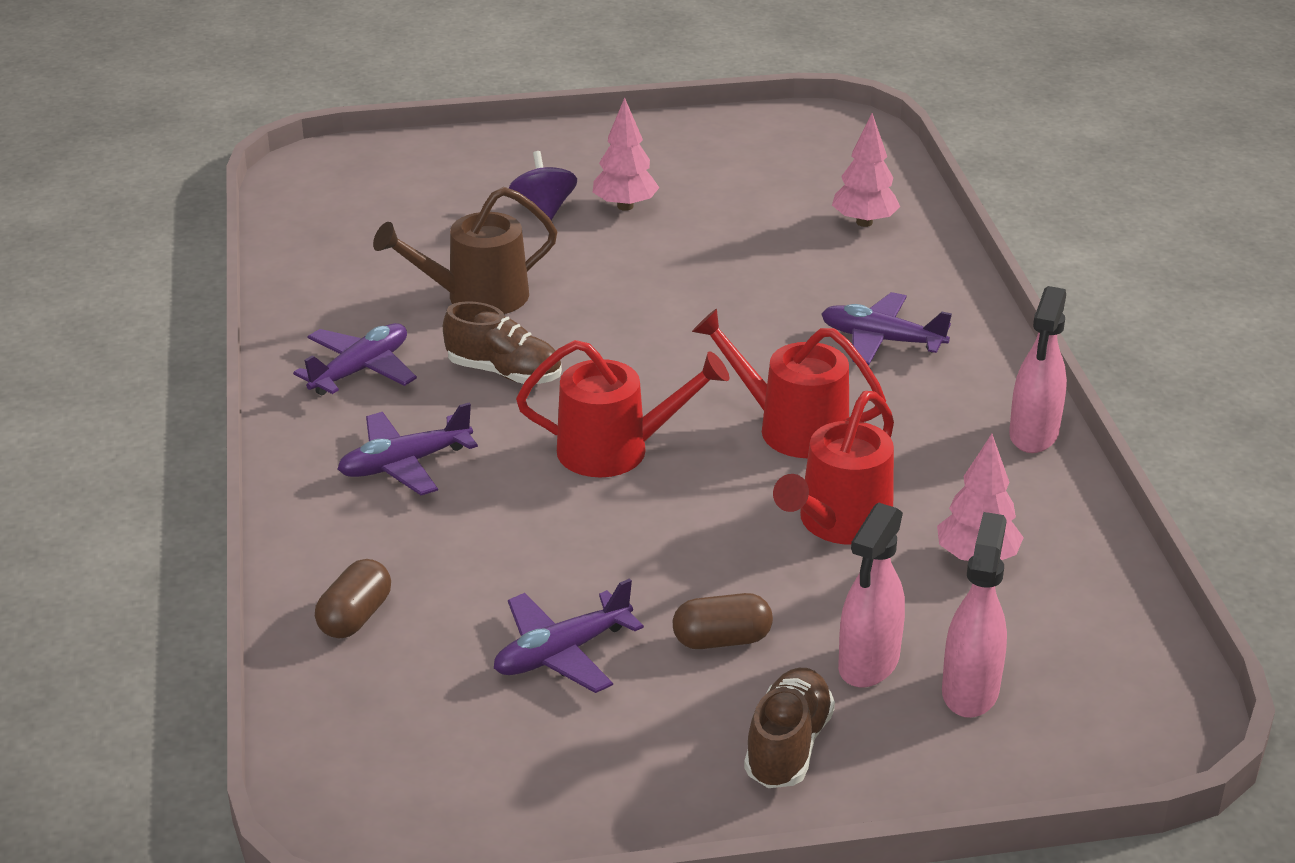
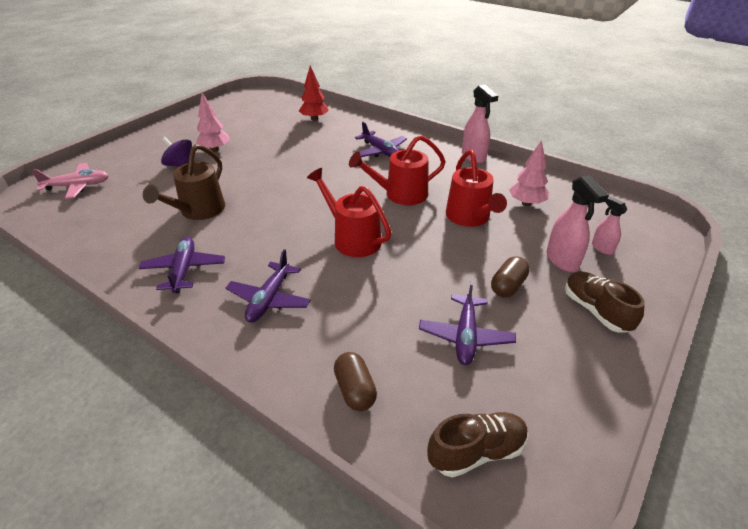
camera: 45 degrees left, 5 degrees up
(379, 179) = (77, 186): none -> pink plane
(504, 373) = (257, 234): brown shoe -> brown shoe (476, 451)
(616, 450) = (352, 238): red watering can -> red watering can turned 90 degrees counterclockwise
(864, 222) = (314, 119): pink tree -> red tree
(881, 340) = (381, 151): purple plane -> purple plane turned 105 degrees counterclockwise
(970, 691) = (602, 248): pink spray bottle -> pink spray bottle, size x0.61

